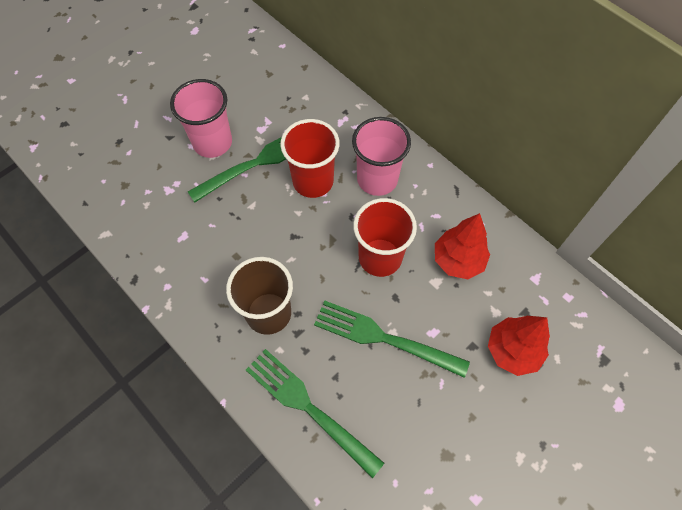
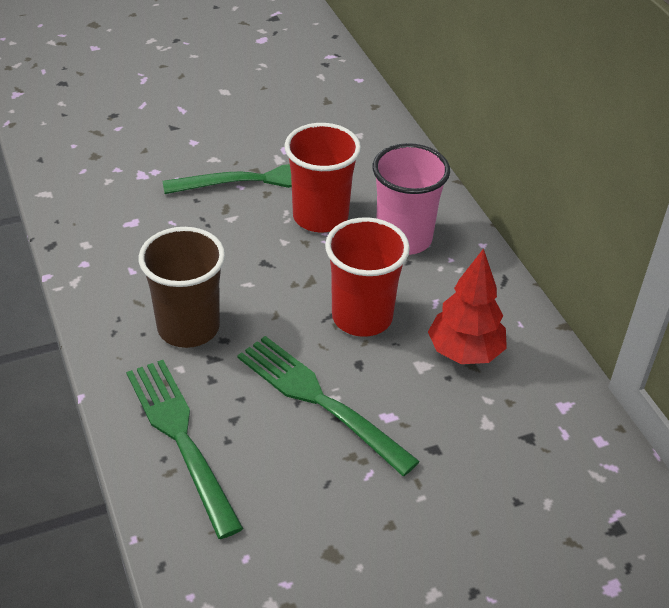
camera: 20 degrees right, 20 degrees down
(212, 142) = (220, 146): pink cup -> none
(512, 350) = (487, 472): red tree -> none

